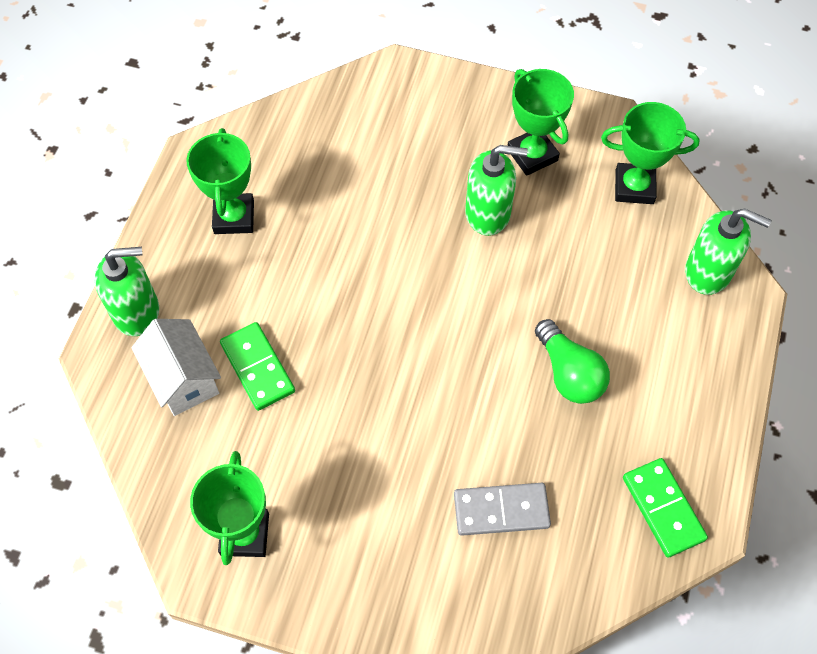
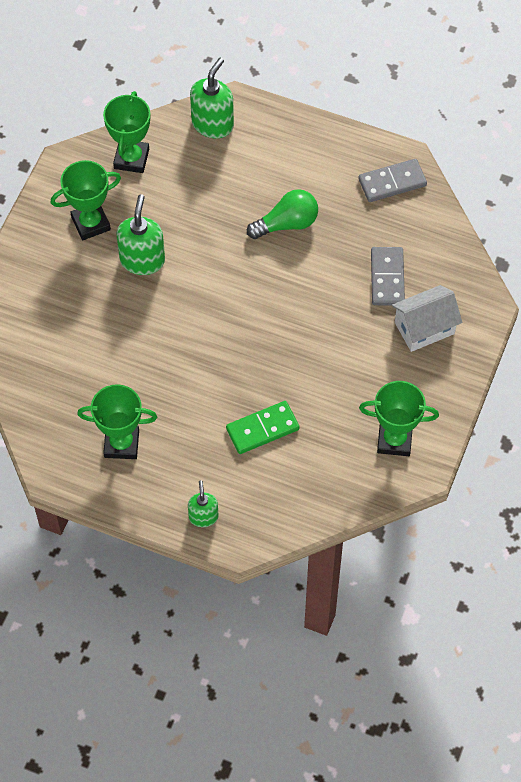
camera: 85 degrees left, 0 degrees up
(137, 311) = (203, 516): green soap dispenser -> green soap dispenser, size x0.61
(183, 379) = (267, 481): white house -> white house (424, 328)
(663, 508) = (392, 182): green domino -> grey domino

